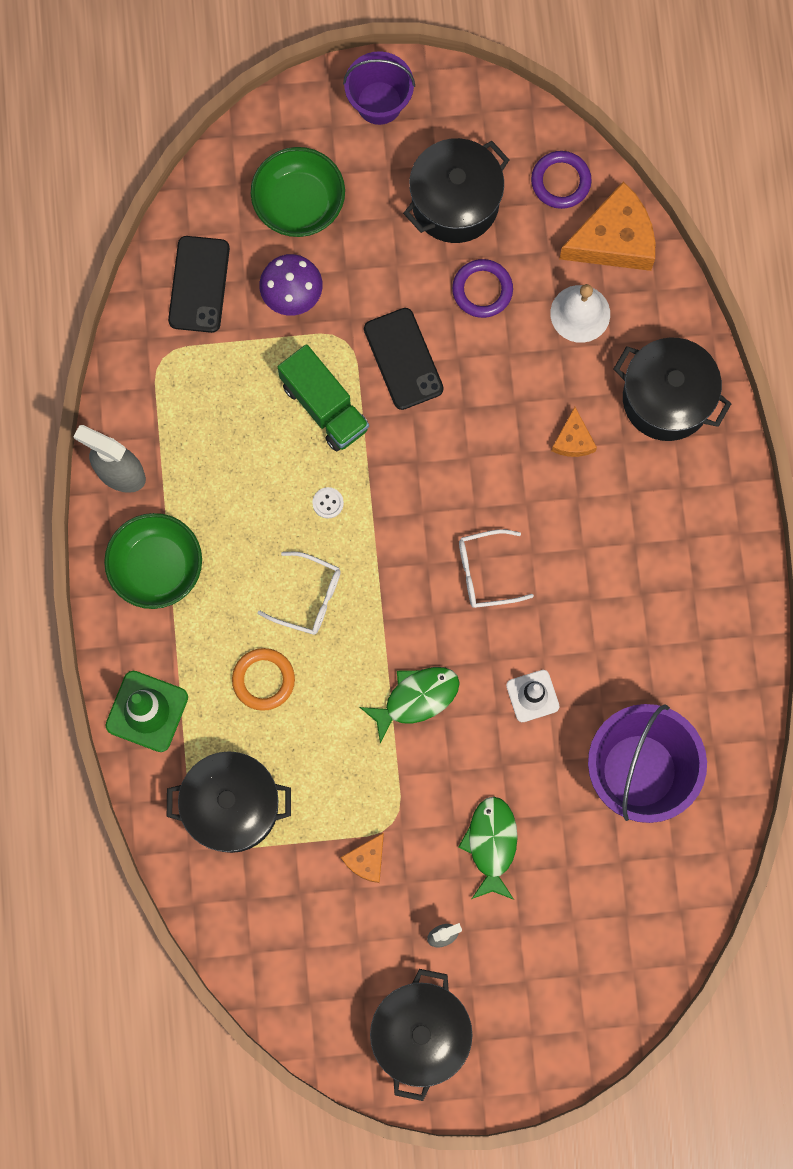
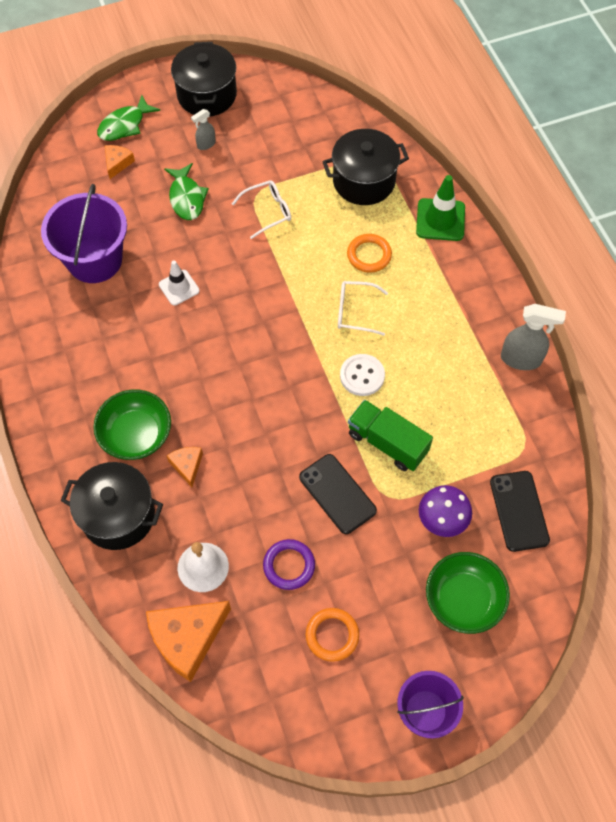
camera: 165 degrees right, 15 degrees down
(156, 567) = (469, 305): green bowl -> green bowl (136, 435)
(328, 503) = (362, 376): white button -> white button, size x1.87
(366, 860) = (266, 172): orange cheese -> orange cheese (117, 163)
(416, 698) = (260, 268): green fish -> green fish (125, 125)
(455, 203) = (332, 635): black pot -> orange ring
(485, 572) = (232, 357): white glasses -> white glasses (267, 211)
(560, 181) = (245, 679): purple ring -> none

